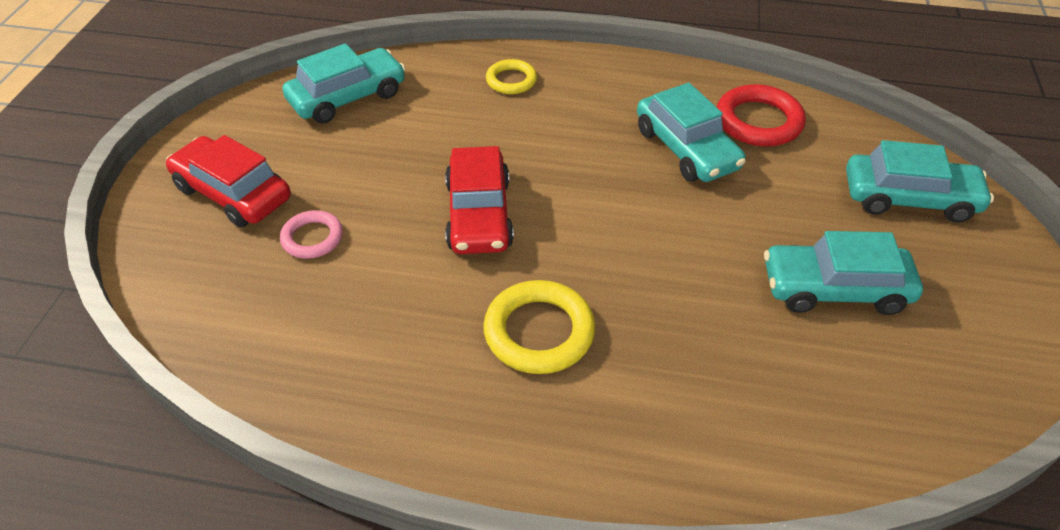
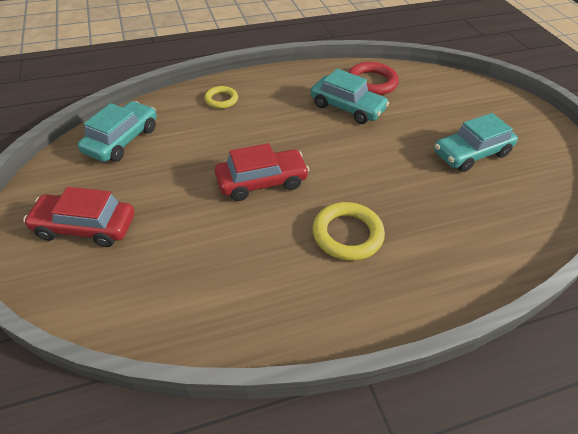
camera: 30 degrees left, 0 degrees up
(312, 238) = (165, 234): pink ring -> none
(479, 214) = (261, 182): red car -> red car turned 75 degrees counterclockwise
(909, 198) = (468, 98): turquoise car -> none

